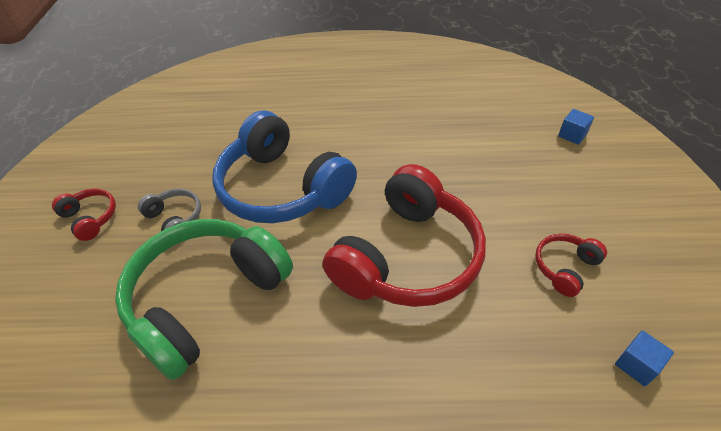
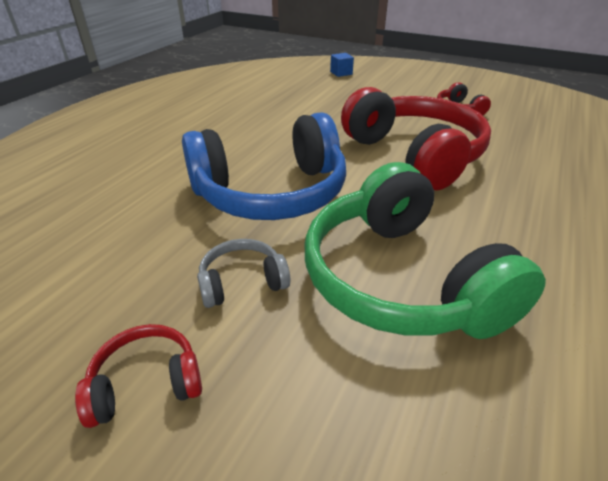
camera: 65 degrees left, 10 degrees down
(637, 365) = (541, 114): blue cube -> none

